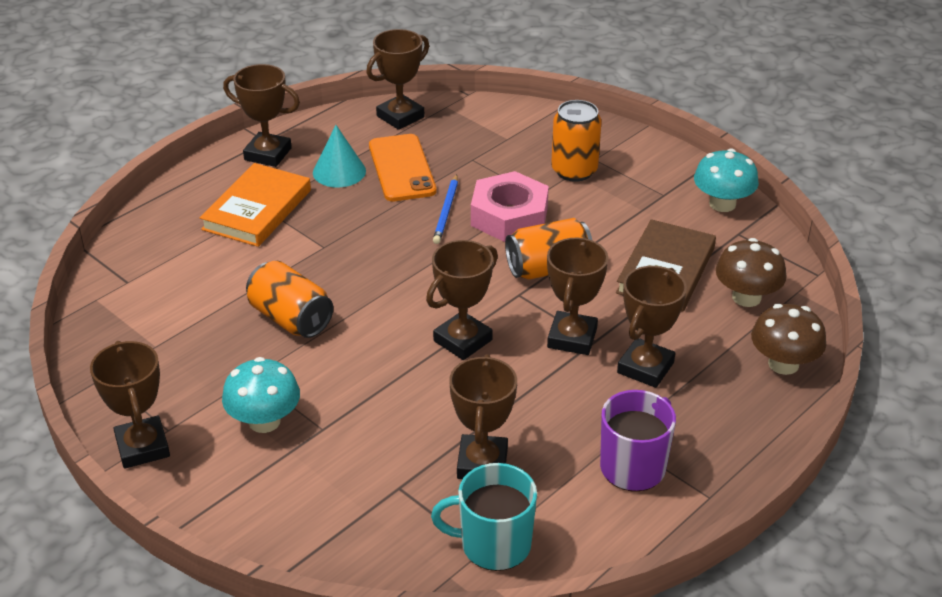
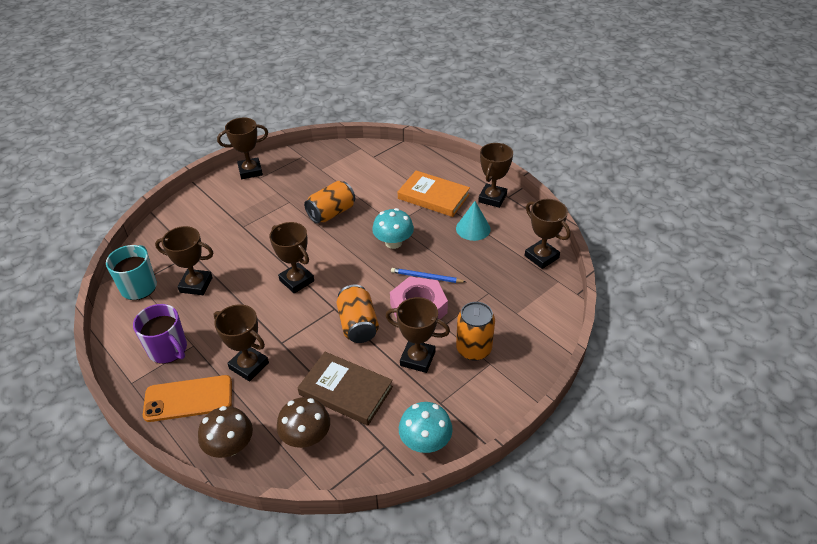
camera: 95 degrees right, 5 degrees up
(264, 421) = (255, 207): turquoise mushroom -> turquoise mushroom (393, 242)
(402, 168) = (476, 257): orange phone -> orange phone (188, 399)
(572, 338) = (286, 331): brown trophy -> brown trophy (417, 359)

